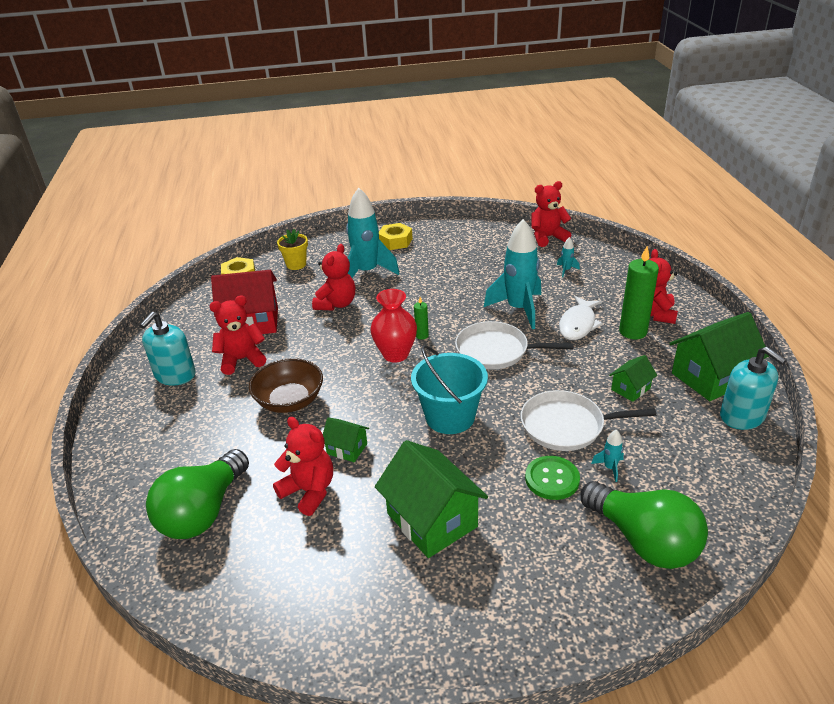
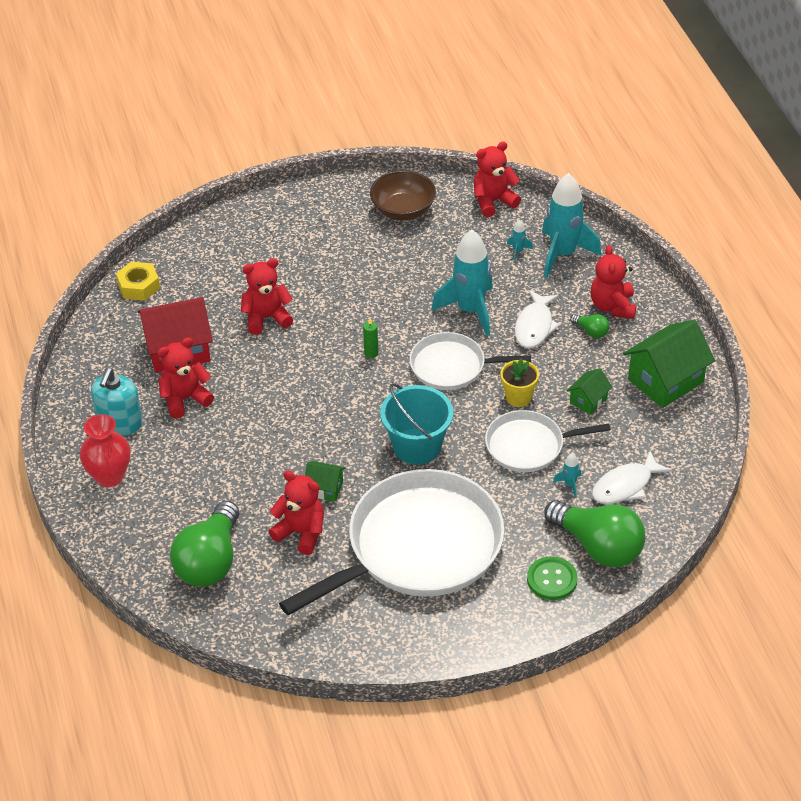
camera: 10 degrees left, 10 degrees up
(290, 401) = (253, 443): brown bowl -> brown bowl (403, 209)
(296, 264) = (201, 263): yellow flower pot -> yellow flower pot (518, 397)
(336, 304) = (266, 318): red teddy bear -> red teddy bear turned 120 degrees counterclockwise
(367, 272) = (289, 269): turquoise rocket -> turquoise rocket (563, 254)
(395, 241) = (312, 218): yellow nut -> none
(395, 354) = (348, 379): red vase -> red vase (109, 476)
(432, 520) = (418, 547): green house -> white pan
(552, 479) = (519, 500): green button -> green button (552, 579)
(633, 332) = (591, 331): green candle -> green light bulb
(674, 475) = (625, 486): none -> white fish
(742, 416) = (690, 421): turquoise soap dispenser -> none

